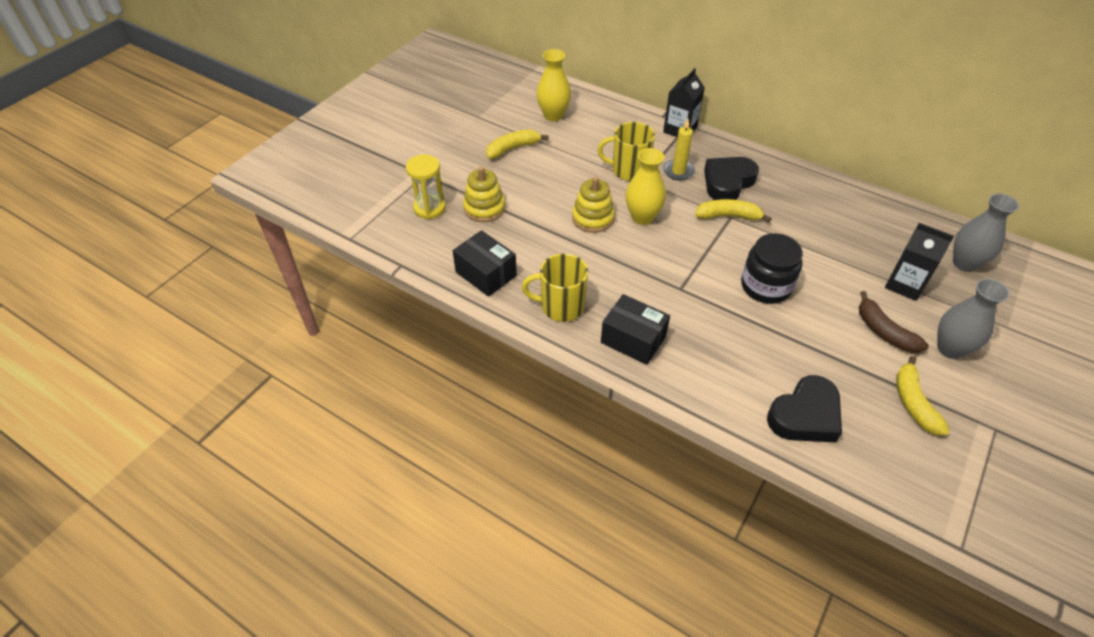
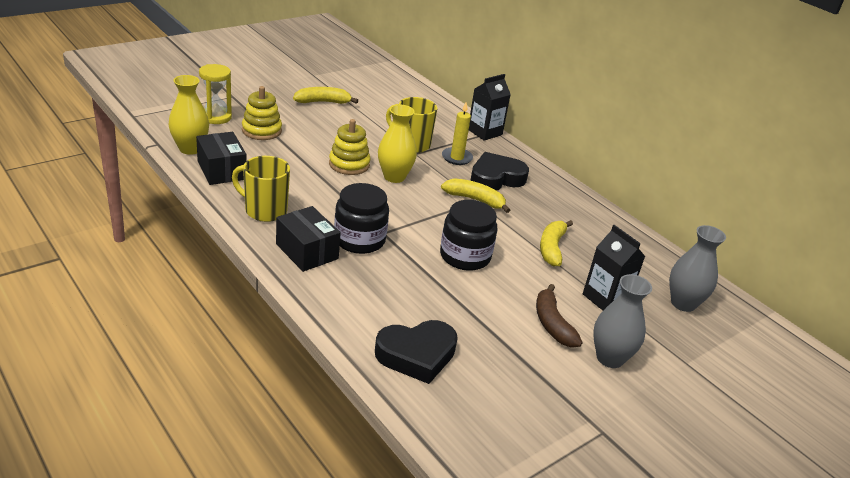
camera: 15 degrees right, 15 degrees down
(553, 115) = (379, 92): yellow vase -> yellow vase (190, 149)
(667, 306) = (359, 240): none -> black jar
(913, 403) = (534, 383): yellow banana -> yellow banana (552, 248)

